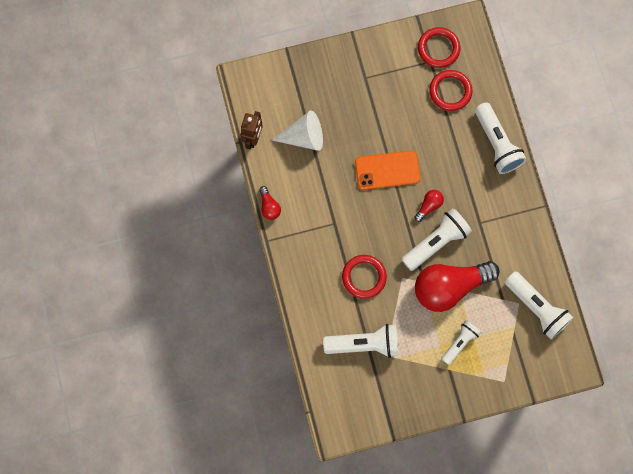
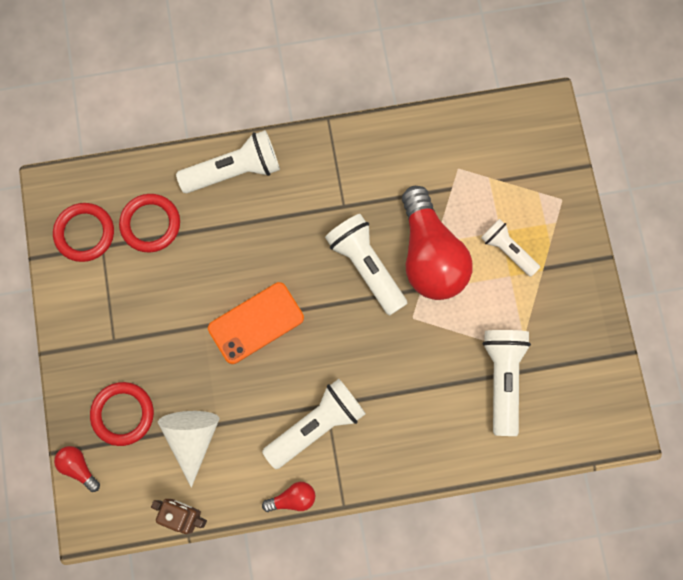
camera: 85 degrees left, 0 degrees up
(364, 277) = (408, 370): red ring -> red ring (123, 414)
(387, 170) = (256, 323): orange phone -> orange phone turned 60 degrees clockwise
(429, 206) = (313, 271): red light bulb -> red light bulb (78, 467)
(536, 308) = (466, 147): white flashlight -> white flashlight (316, 425)

